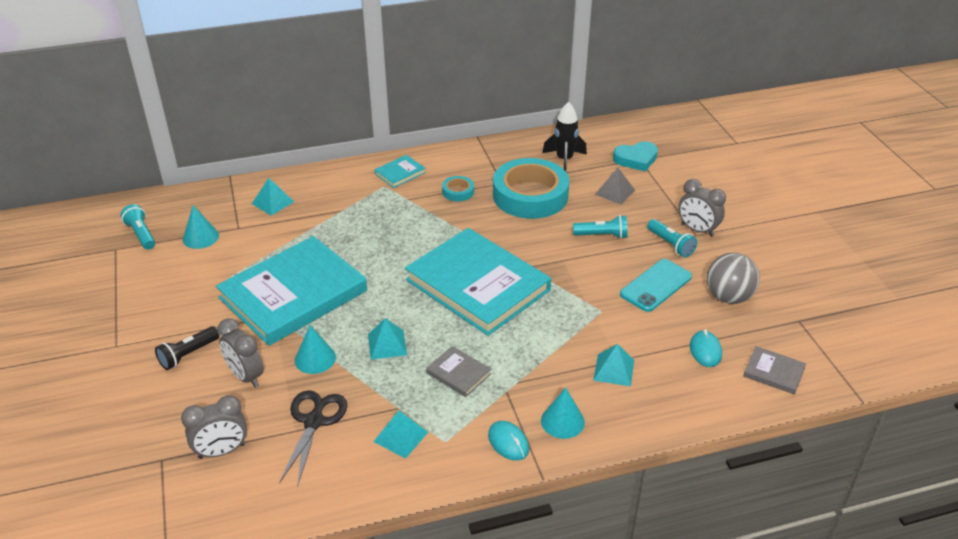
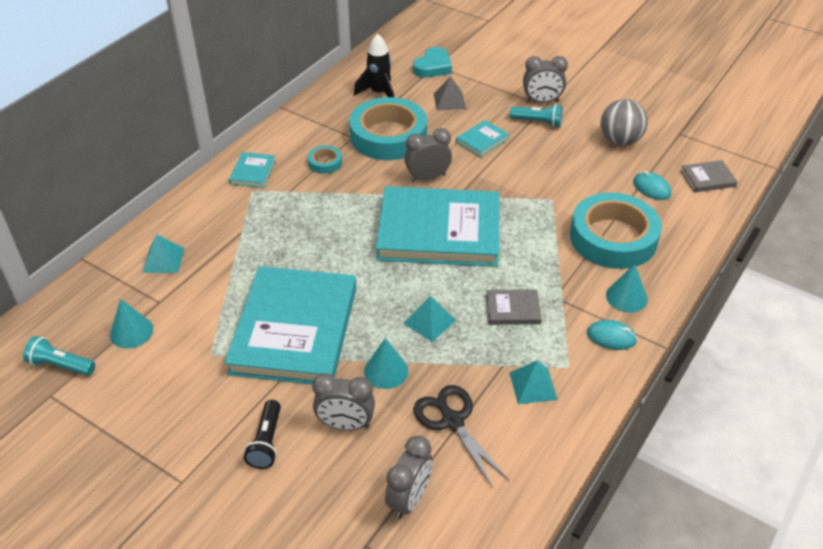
camera: 40 degrees left, 5 degrees up
(520, 241) = (427, 178): none -> grey clock
(602, 235) = (482, 140): turquoise flashlight -> turquoise book
(614, 370) = (613, 238): turquoise pyramid -> turquoise tape
(656, 285) = (565, 159): turquoise phone -> none

